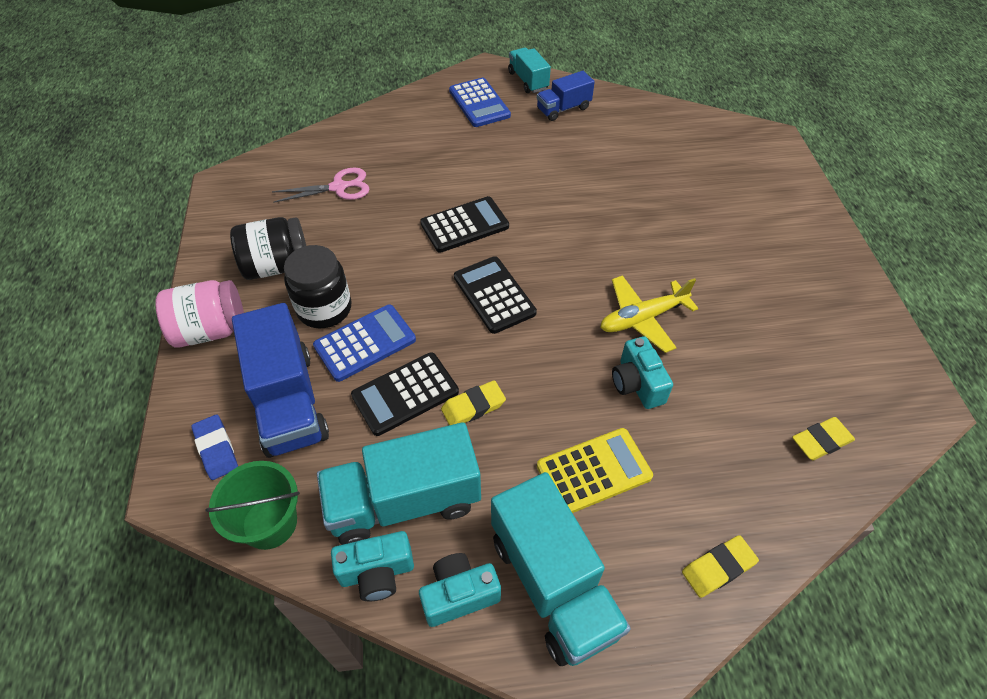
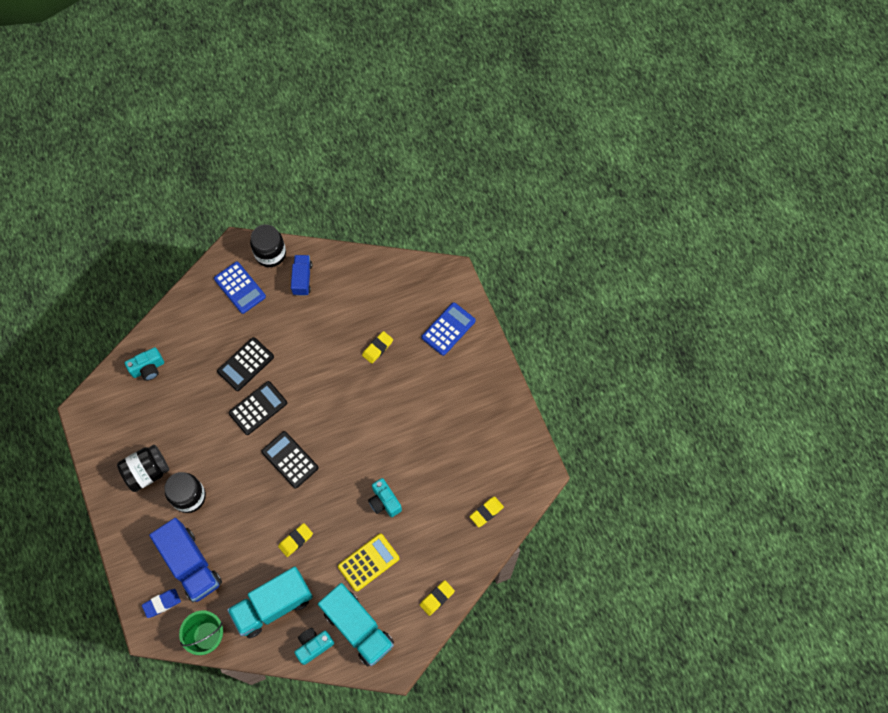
camera: 15 degrees left, 15 degrees up
(211, 330) = (125, 530): pink jar -> none
(216, 449) = (162, 603): blue eraser -> blue eraser turned 75 degrees counterclockwise
(339, 187) = (164, 395): pink scissors -> none
(365, 343) = (221, 514): blue calculator -> blue calculator (448, 329)
(377, 573) = (270, 646): turquoise camera -> turquoise camera (148, 368)
(405, 394) = (255, 542): black calculator -> black calculator (246, 364)
(528, 81) = (270, 254): turquoise truck -> black jar
(563, 109) = (302, 279): blue truck -> blue truck turned 135 degrees clockwise
(642, 318) = (382, 454): yellow plane -> none
(655, 193) = (377, 348): none -> yellow eraser

